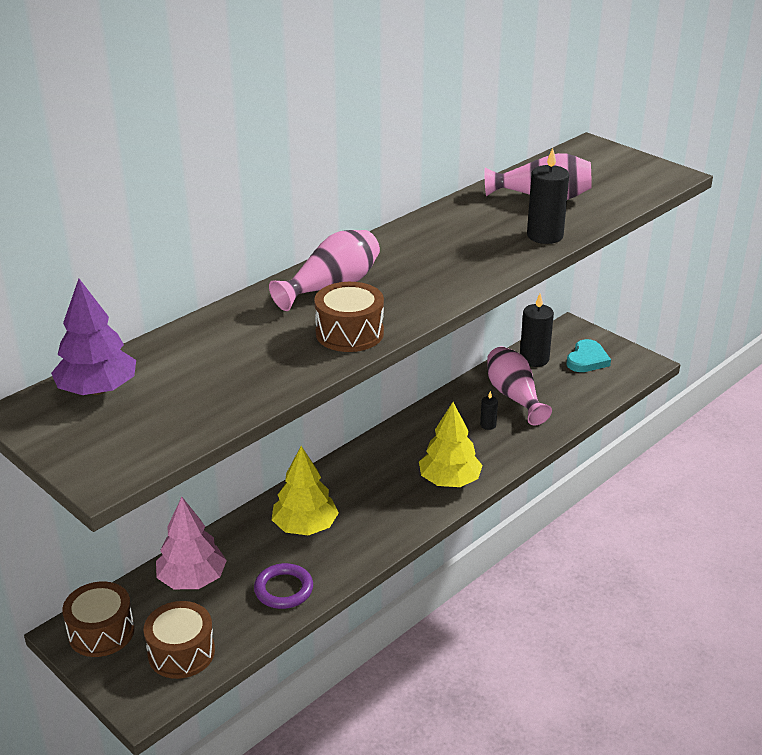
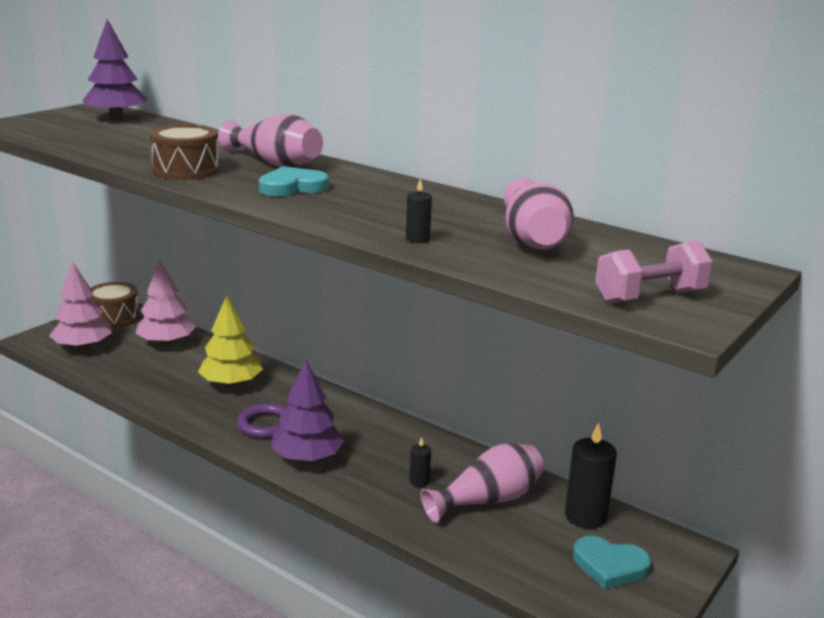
camera: 80 degrees right, 10 degrees down
(181, 652) = (83, 347): brown drum -> pink tree
(283, 589) = (147, 380): purple ring -> purple ring (265, 425)
(412, 280) = (292, 187): none -> turquoise heart
(449, 481) = (307, 458): yellow tree -> purple tree
(545, 236) = (417, 239): black candle -> black candle, size x0.50
(638, 177) = (650, 297): none -> pink dumbbell

